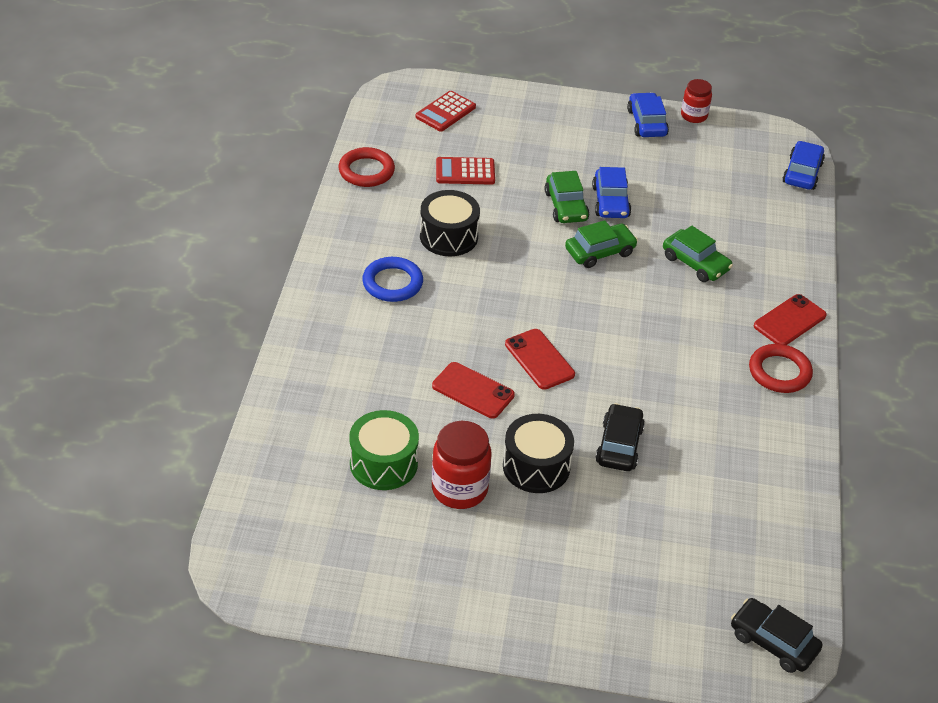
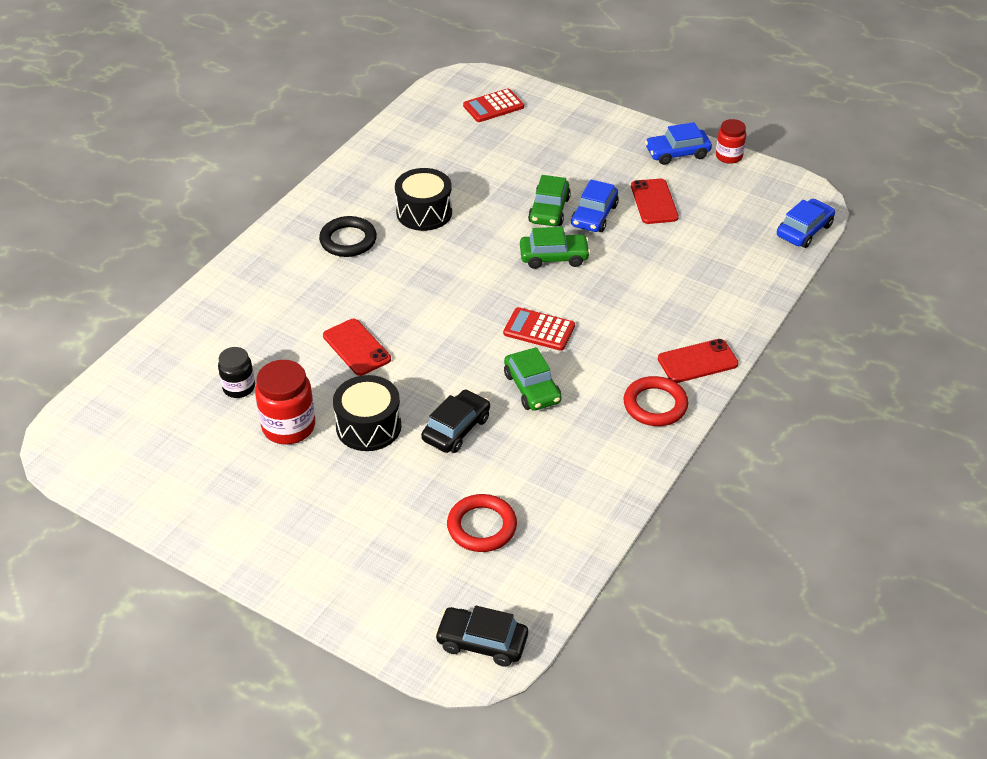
camera: 25 degrees right, 0 degrees up
(366, 171) = (389, 142): red ring -> red ring (482, 526)
(383, 463) = (239, 387): green drum -> black jar
(392, 283) = (348, 240): blue ring -> black ring
(465, 172) = (476, 161): red calculator -> red calculator (539, 330)
(539, 359) = (434, 336): red phone -> red phone (654, 202)
(646, 123) = (677, 153): blue car -> blue car turned 120 degrees counterclockwise
(695, 263) = (639, 288): green car -> green car (532, 388)
(773, 642) = (482, 642): black car -> black car turned 45 degrees counterclockwise

